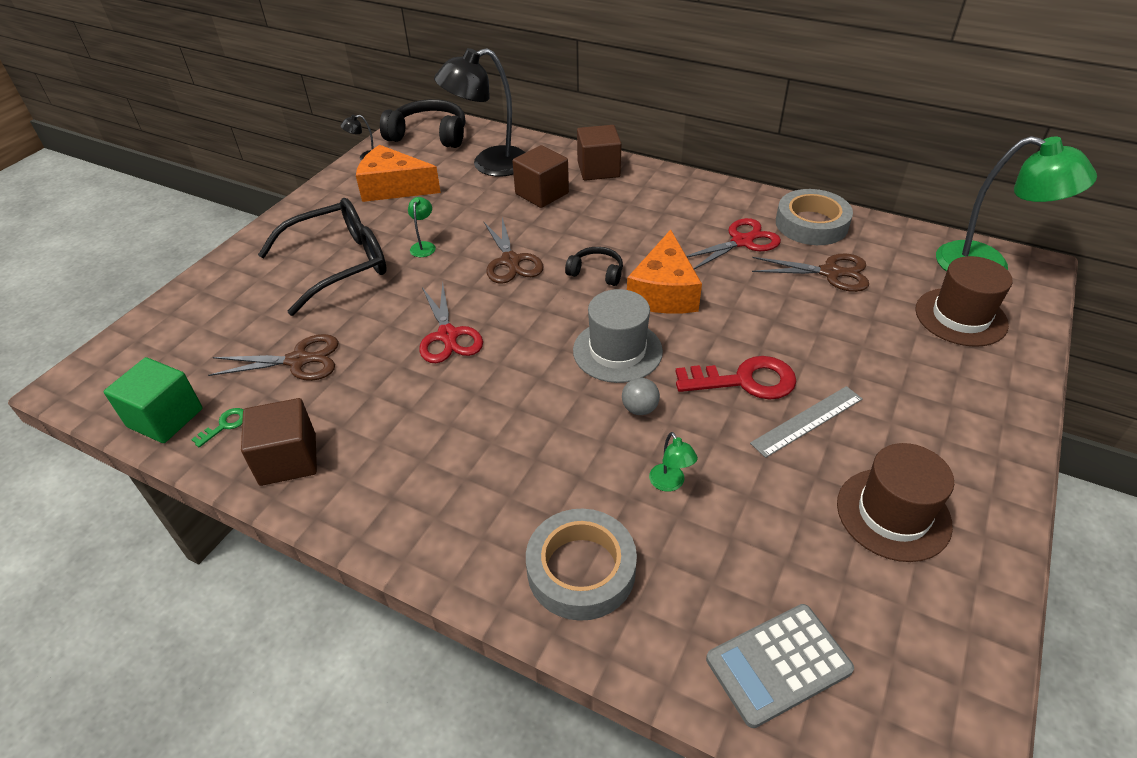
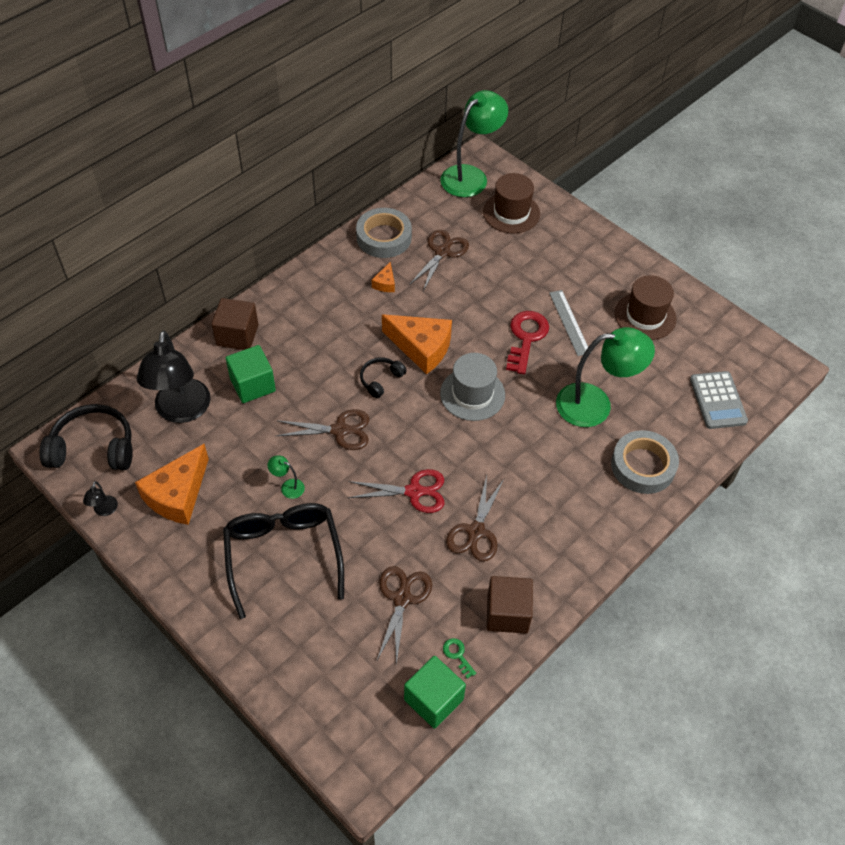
camera: 75 degrees left, 10 degrees up
(405, 402) = (476, 531): none -> brown scissors
(429, 135) = (93, 448): black headphones -> black headphones turned 60 degrees clockwise
(542, 193) = (252, 385): brown cube -> green cube
(639, 409) = (531, 399): grey ball -> none
(670, 483) = (595, 404): green lamp -> green lamp, size x2.49
(742, 242) = (385, 283): red scissors -> orange cheese

